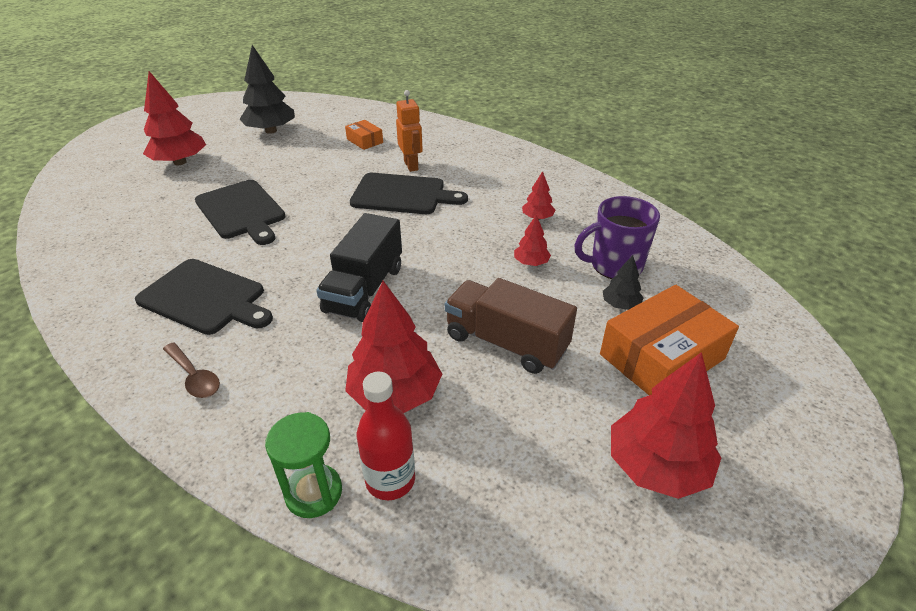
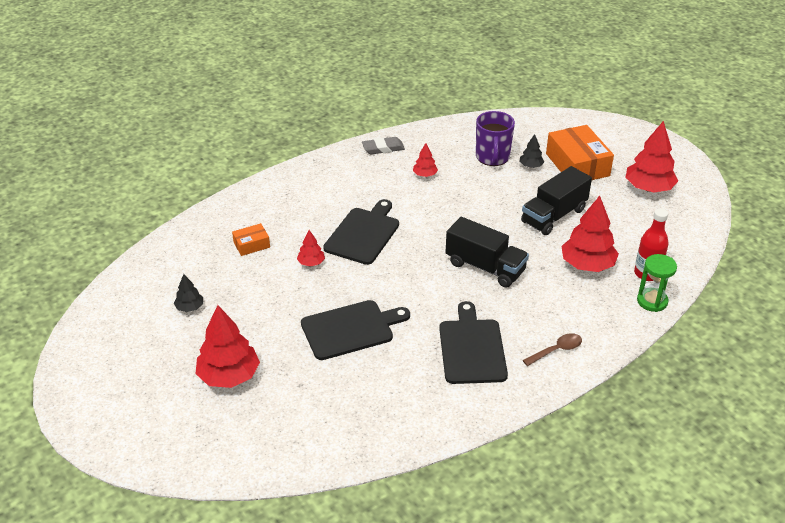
camera: 75 degrees left, 0 degrees up
(205, 298) = (472, 348): black cutting board -> black cutting board turned 45 degrees counterclockwise
(271, 131) = (190, 307): black tree -> black tree, size x0.50
(411, 166) = (316, 223): orange robot -> none
(506, 342) = (554, 216): brown truck -> black truck
(531, 263) = (478, 189): red tree -> red tree (311, 263)
(571, 182) = (383, 148): none -> grey eraser

